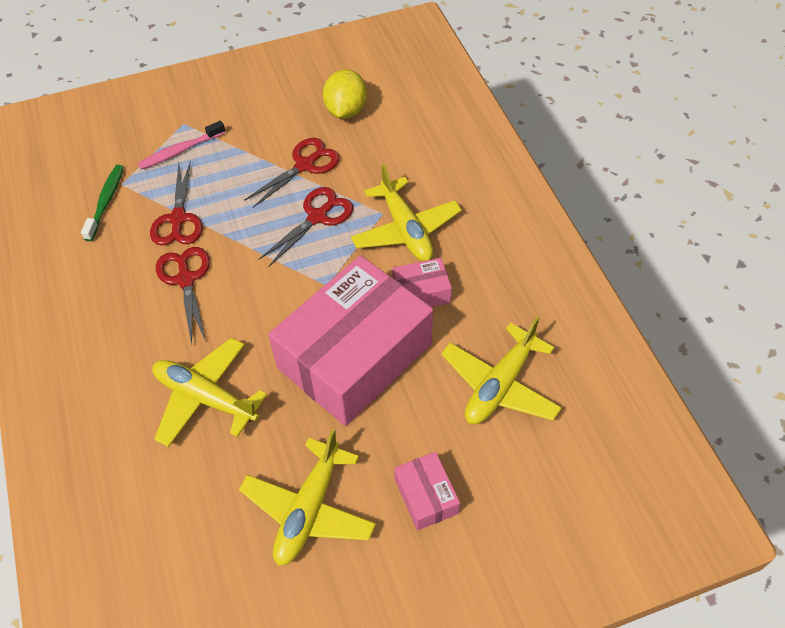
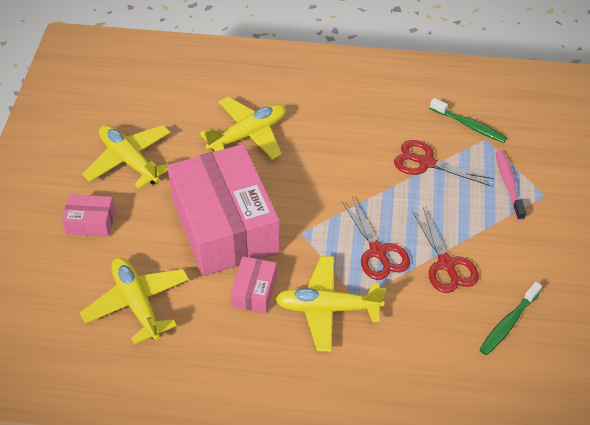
camera: 115 degrees right, 5 degrees down
(186, 279) = (359, 151): red scissors -> none
(346, 110) = (508, 323): yellow lemon -> green toothbrush

